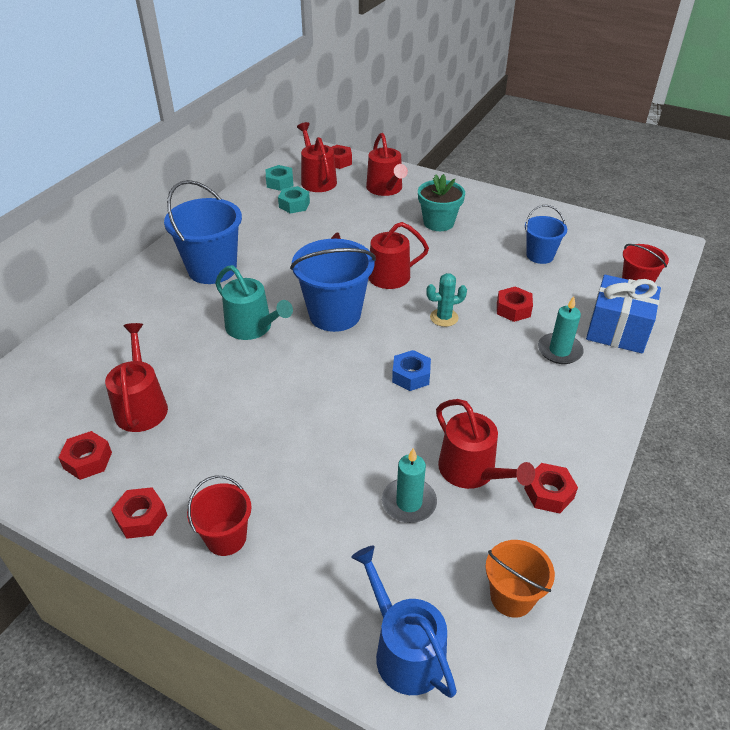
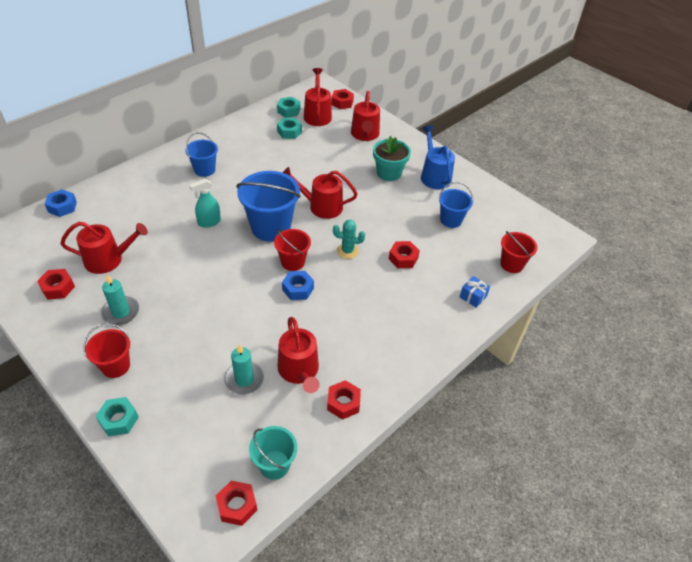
camera: 15 degrees right, 5 degrees up
(40, 357) = (62, 207): none -> blue nut
(141, 406) = (108, 260): red watering can -> red watering can turned 75 degrees clockwise
(141, 518) = (71, 336): red nut -> red nut (237, 505)
(212, 269) = (204, 170): blue bucket -> blue bucket, size x0.58
(253, 327) = (209, 222): turquoise watering can -> turquoise spray bottle
(270, 608) = (119, 420): none -> turquoise nut
(386, 346) = (293, 262): none -> red bucket
(404, 650) = (186, 475): blue watering can -> blue watering can (434, 176)
(511, 597) = (274, 464): orange bucket -> turquoise bucket
(559, 351) = (417, 300): turquoise candle -> turquoise candle (121, 312)
(617, 330) = (473, 297): blue gift -> blue gift, size x0.47

